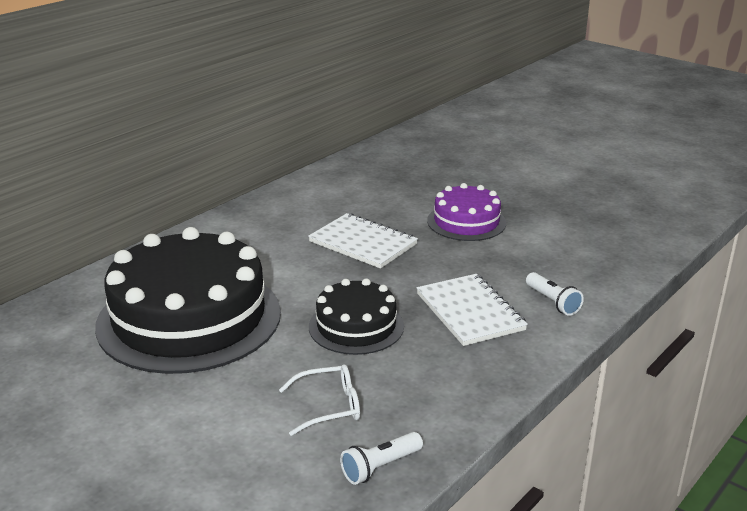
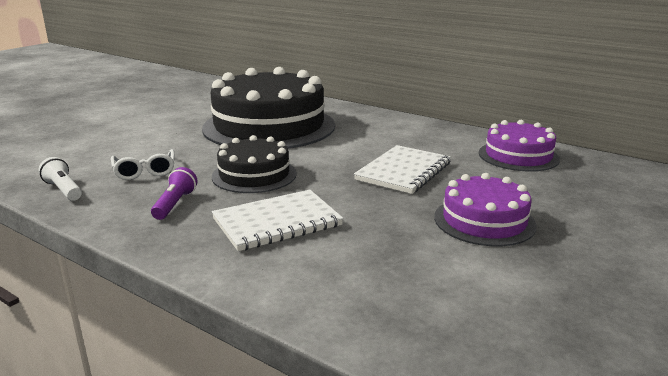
camera: 85 degrees right, 5 degrees down
(336, 187) = (518, 156): none -> purple cake
(427, 373) = (175, 204): none -> purple flashlight
(552, 302) = (299, 272): white flashlight -> none

